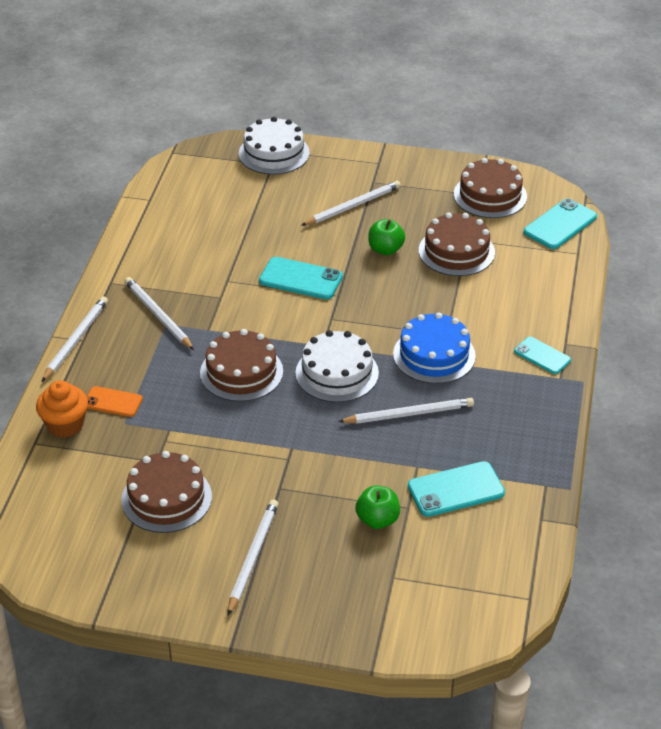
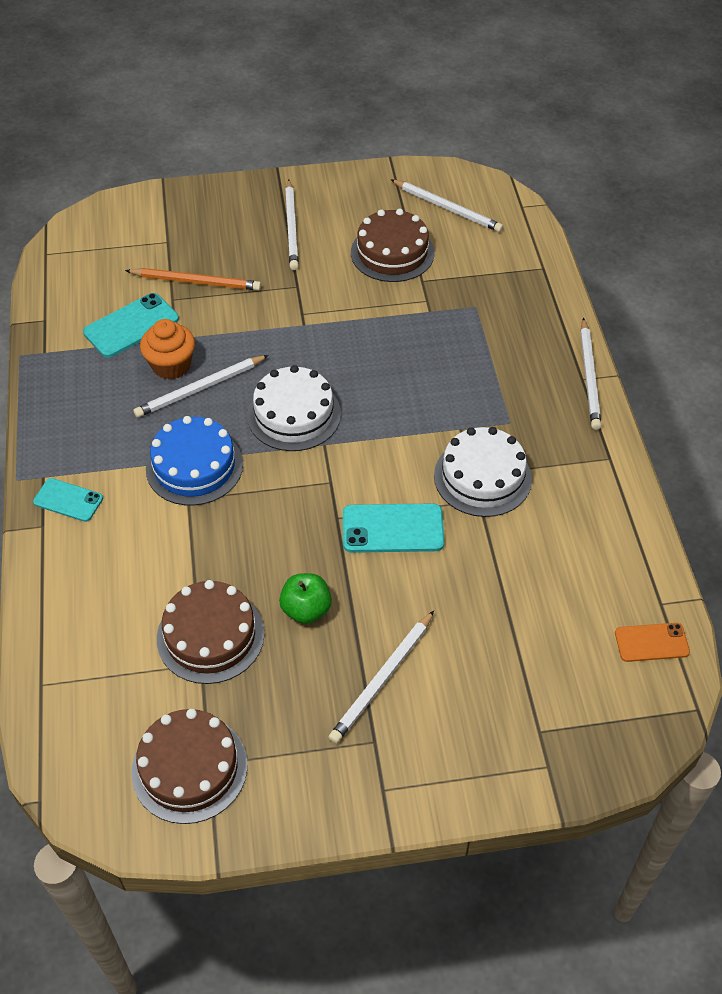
camera: 160 degrees right, 10 degrees up
(65, 425) = (529, 290): orange cupcake -> orange cupcake (171, 365)
(113, 402) = (502, 323): orange phone -> orange phone (651, 643)
(158, 315) = (526, 430): white pencil -> white pencil (447, 208)
(241, 372) = (395, 388): brown cake -> none
(274, 153) = (550, 758): white cake -> white cake (482, 477)
(377, 520) = (196, 282): green apple -> orange pencil
(560, 224) = (72, 736): turquoise phone -> none

